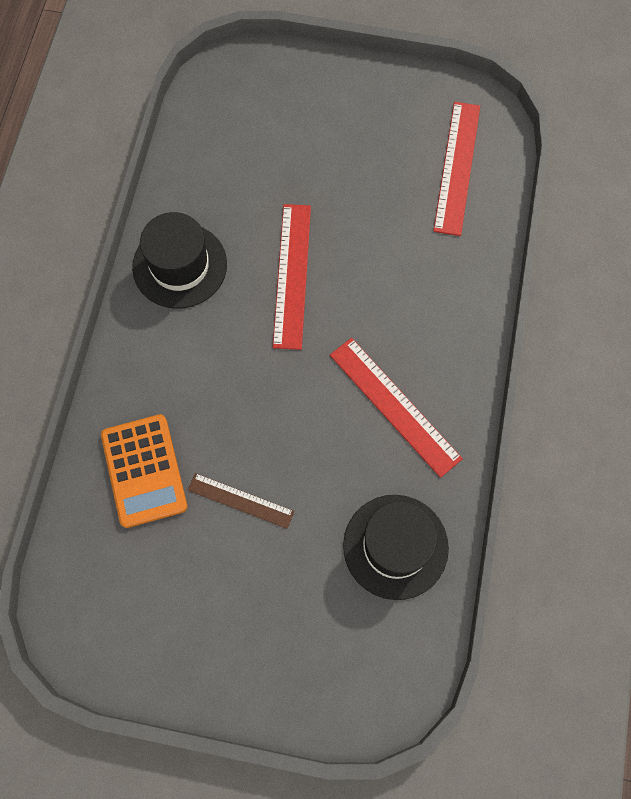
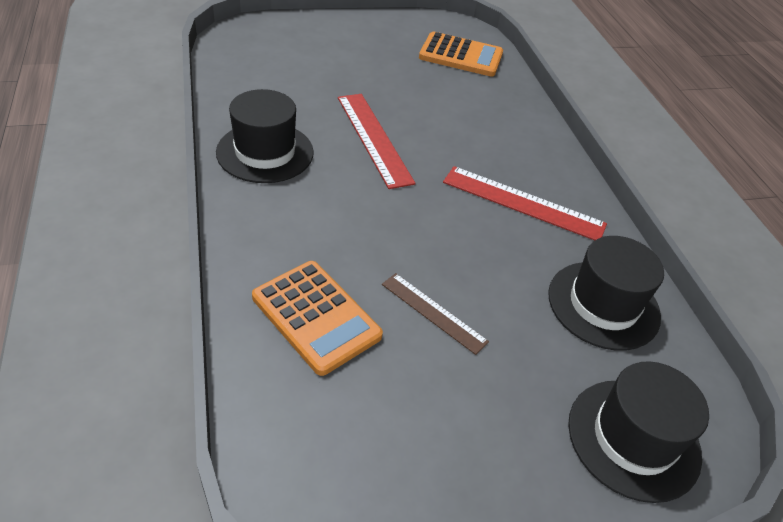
camera: 30 degrees left, 25 degrees down
(240, 500) = (433, 312): brown ruler -> brown ruler turned 45 degrees clockwise
(334, 675) = (633, 438): none -> black hat
(457, 167) = (461, 56): red ruler -> orange calculator

